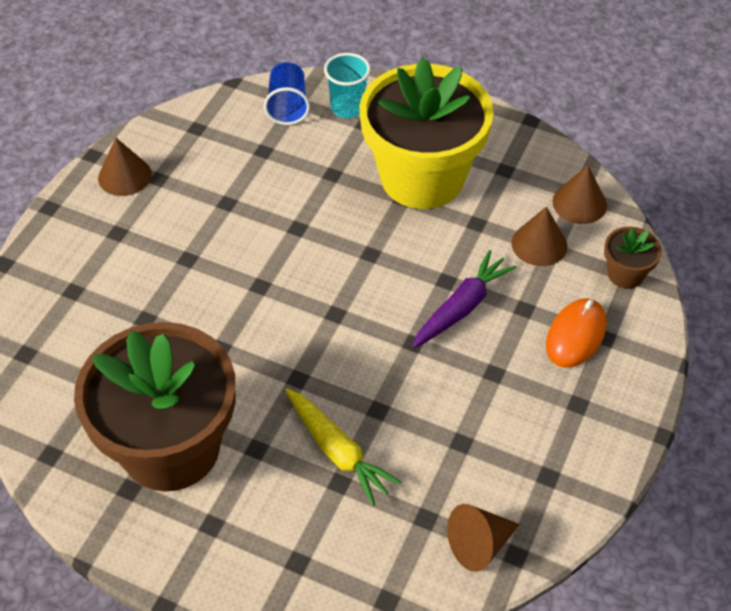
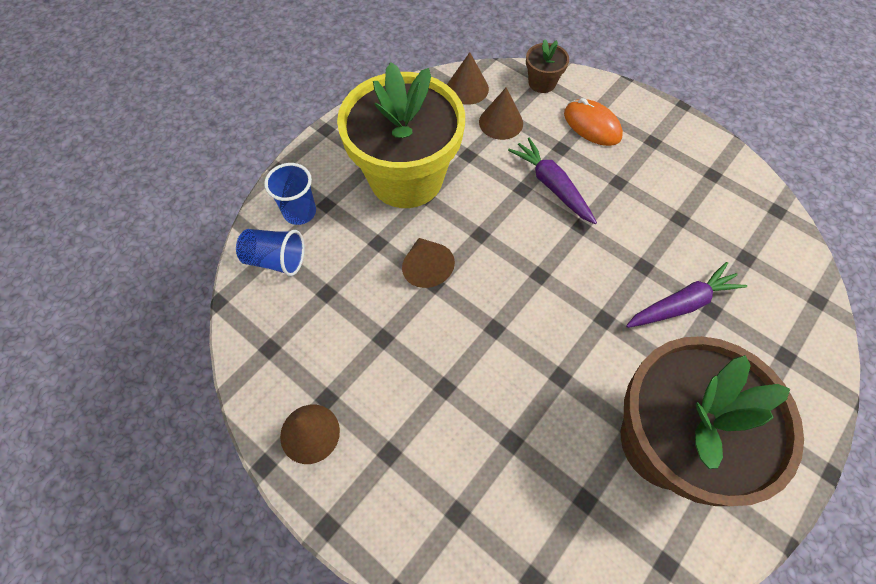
camera: 75 degrees left, 10 degrees up
(337, 451) = (681, 304): yellow carrot -> purple carrot
(347, 108) = (300, 212): turquoise cup -> blue cup
(479, 544) = (769, 230): brown cone -> brown cone (426, 268)

